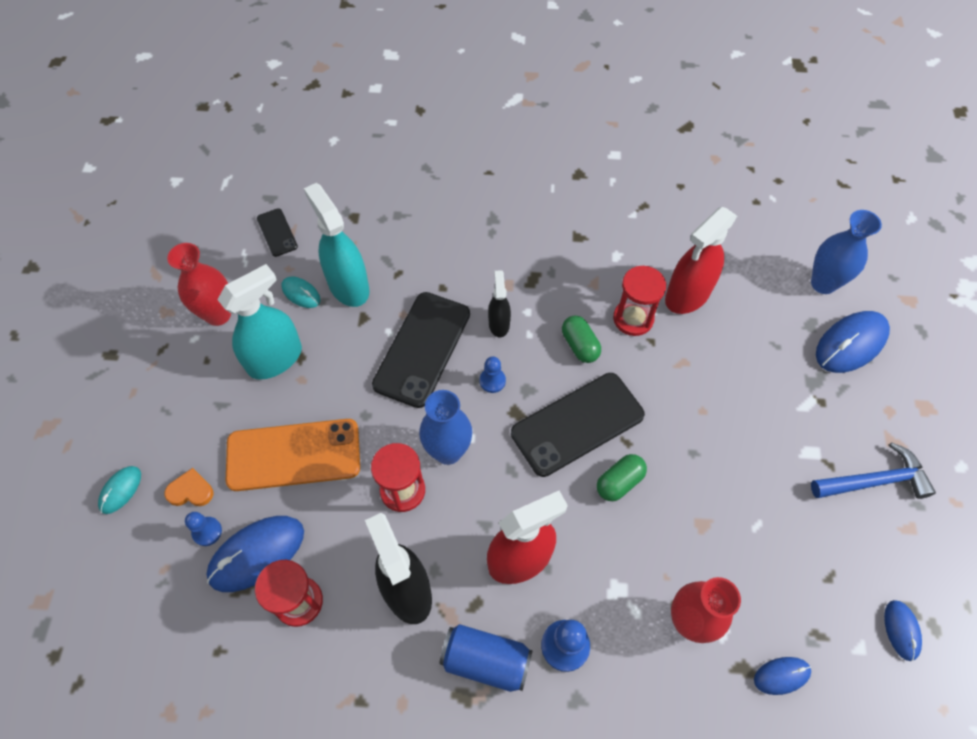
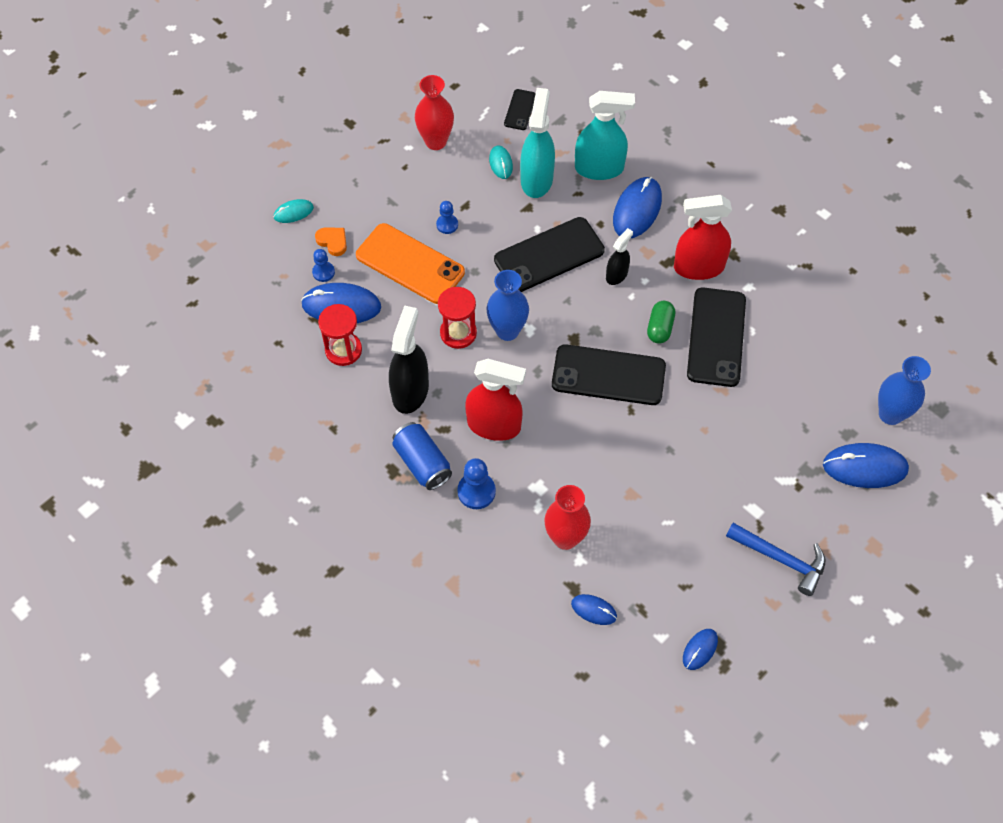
camera: 40 degrees right, 0 degrees up
(275, 359) = (448, 196): turquoise spray bottle -> turquoise spray bottle (599, 168)
(463, 253) = (637, 210): none -> blue mouse
(492, 381) = (577, 308): blue pawn -> blue pawn (447, 225)
(619, 482) = (601, 430): green capsule -> none
(633, 319) = (716, 337): red hourglass -> black phone
(687, 295) = (774, 349): red spray bottle -> red spray bottle (698, 267)

